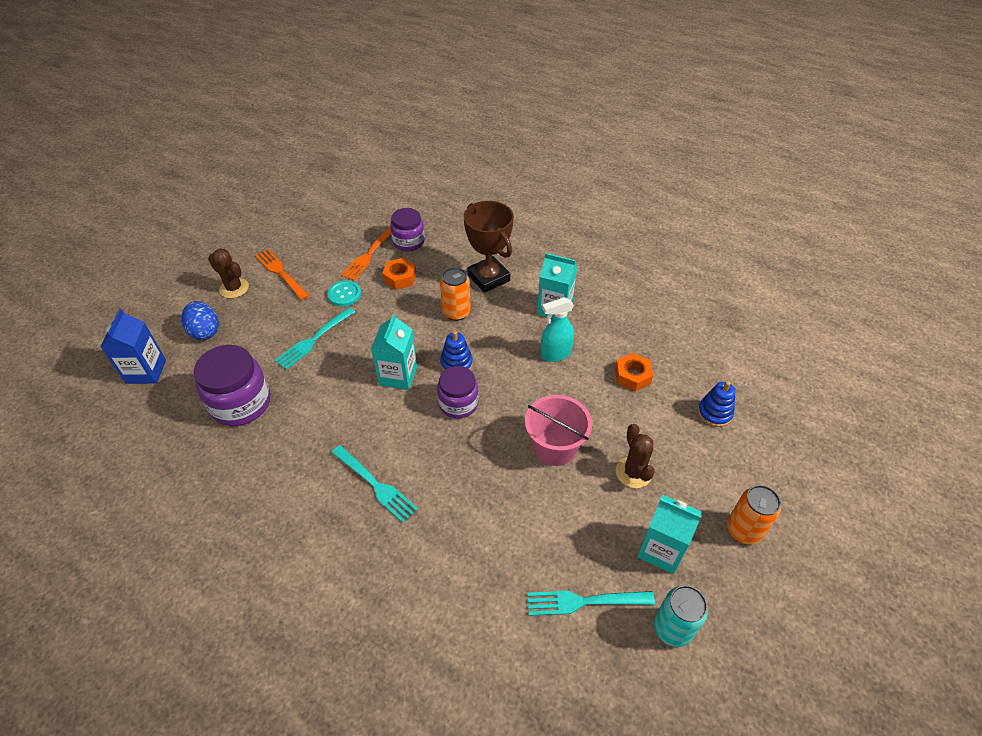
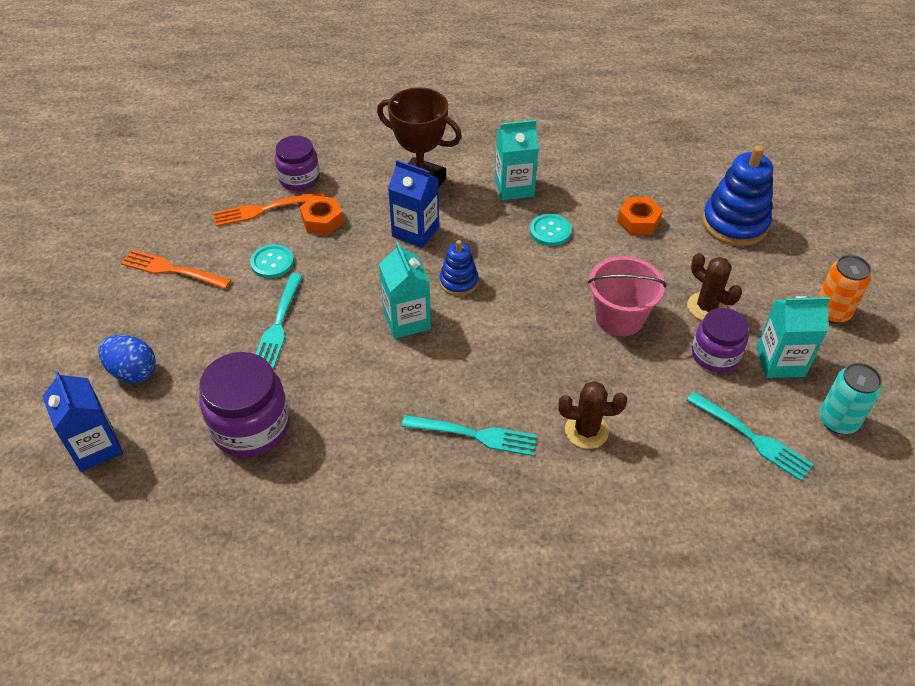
camera: 30 degrees left, 0 degrees up
(234, 288) = (126, 310): brown cactus -> brown cactus (586, 431)
(369, 254) = (264, 209): orange fork -> orange fork turned 75 degrees clockwise
(456, 312) = (415, 231): orange can -> blue carton
(458, 403) = (493, 319): purple jar -> purple jar (715, 355)
(555, 354) = (550, 231): turquoise spray bottle -> turquoise button
(584, 601) = (752, 437): turquoise fork -> turquoise fork turned 105 degrees counterclockwise
(714, 413) = (734, 223): blue stacking toy -> blue stacking toy, size x1.79

